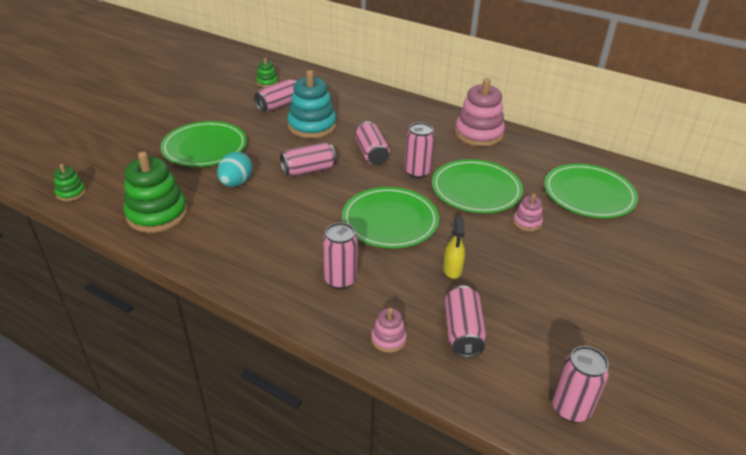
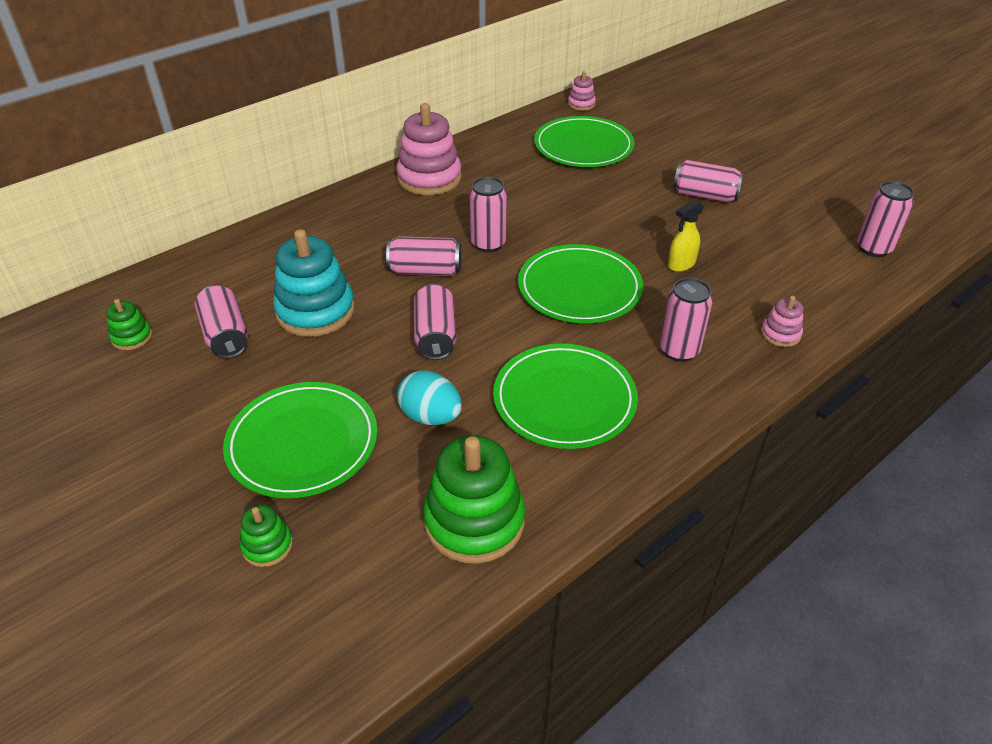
camera: 70 degrees left, 5 degrees up
(71, 193) = (351, 652): green stacking toy -> green stacking toy (267, 545)
(452, 269) = (681, 264): yellow spray bottle -> yellow spray bottle turned 120 degrees clockwise
(462, 332) = (776, 282): pink can -> pink can (705, 195)
(476, 189) = (544, 211): green plate -> green plate (564, 399)
(527, 222) = (617, 196): pink stacking toy -> pink stacking toy (581, 104)

